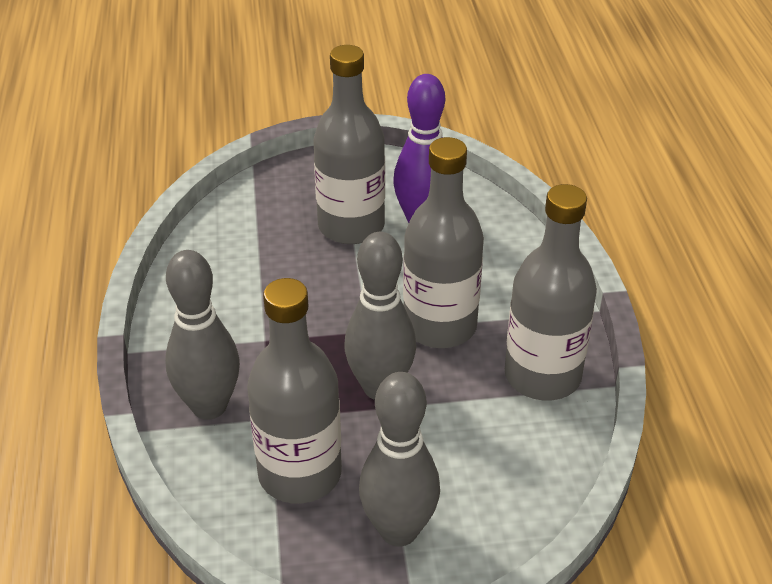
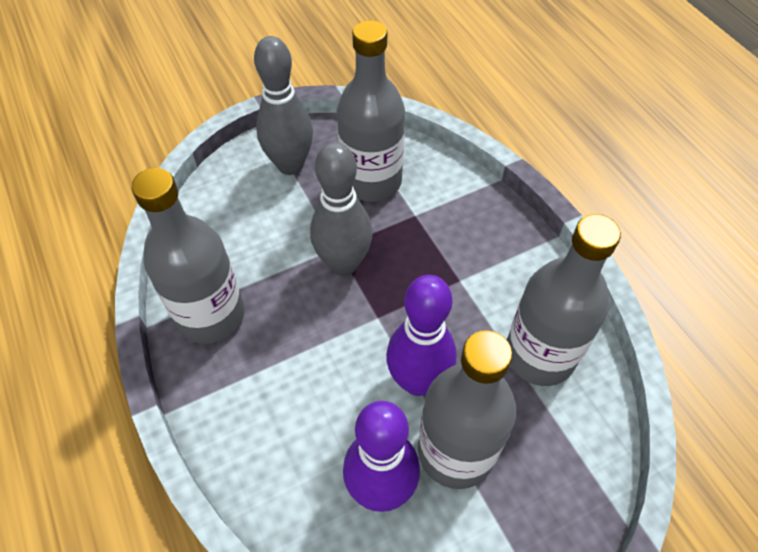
camera: 160 degrees right, 15 degrees up
(209, 406) = (464, 210): grey bowling pin -> none
(356, 274) = (418, 381): none -> purple bowling pin
(440, 326) = (315, 341): grey bottle -> grey bottle (539, 355)

